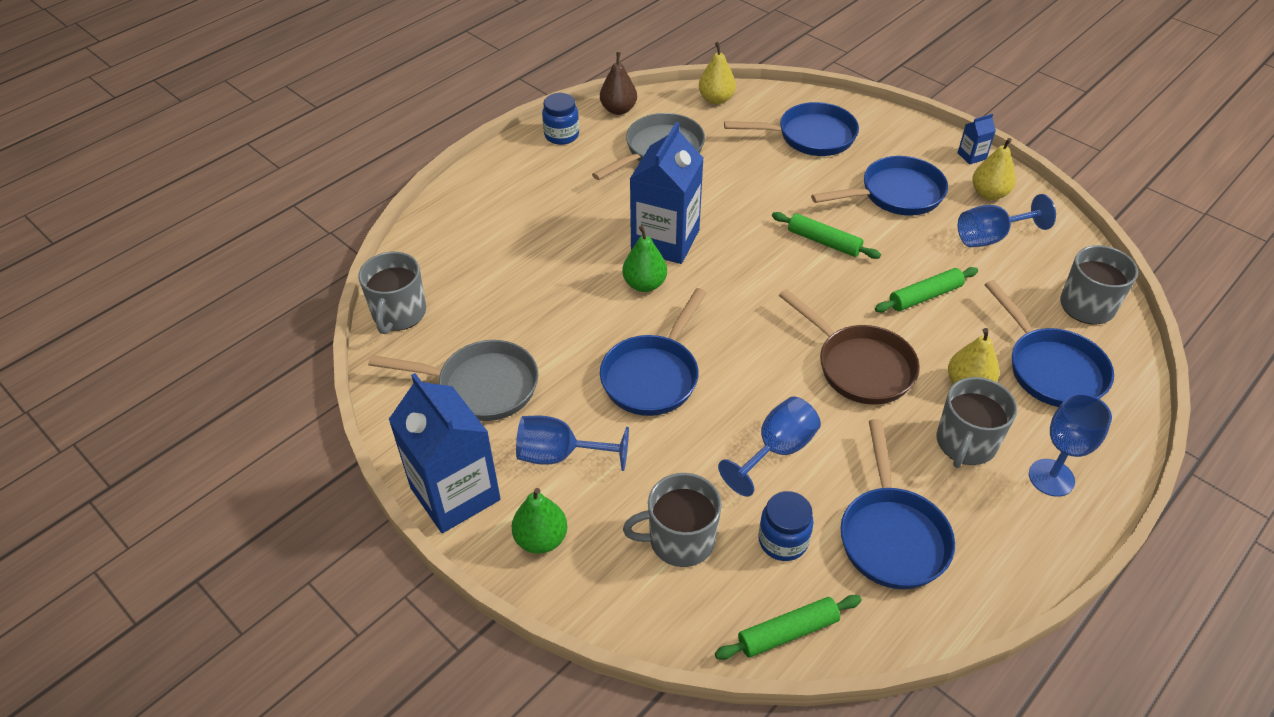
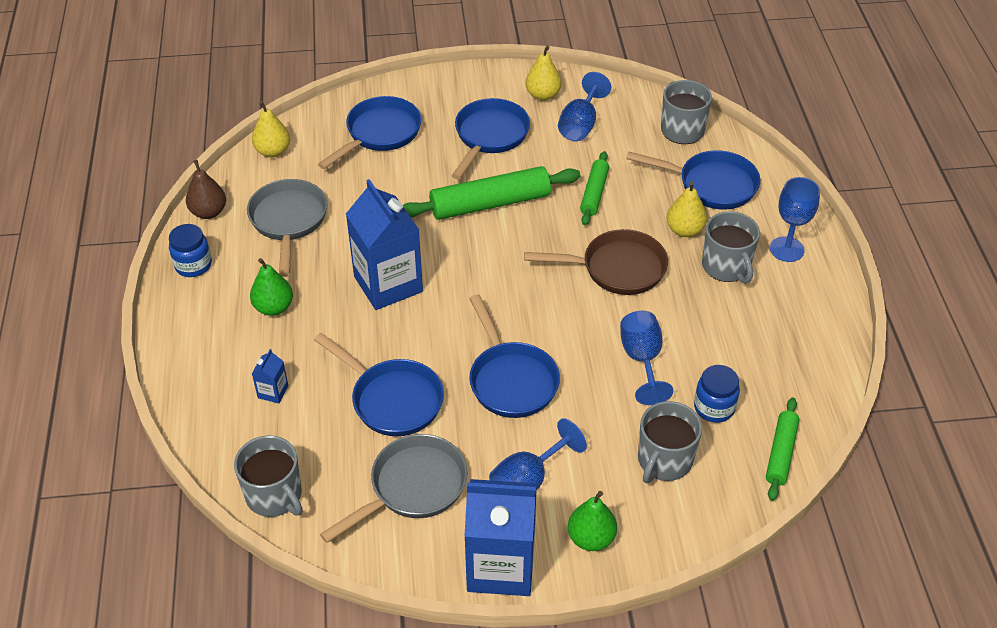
camera: 50 degrees left, 0 degrees up
(644, 284) = (418, 325): green pear -> green pear (273, 307)
(823, 242) = (490, 204): green rolling pin -> green rolling pin, size x1.75
(892, 535) = (758, 352): blue pan -> blue pan (392, 399)
(971, 156) = (500, 75): blue carton -> blue carton (273, 392)

